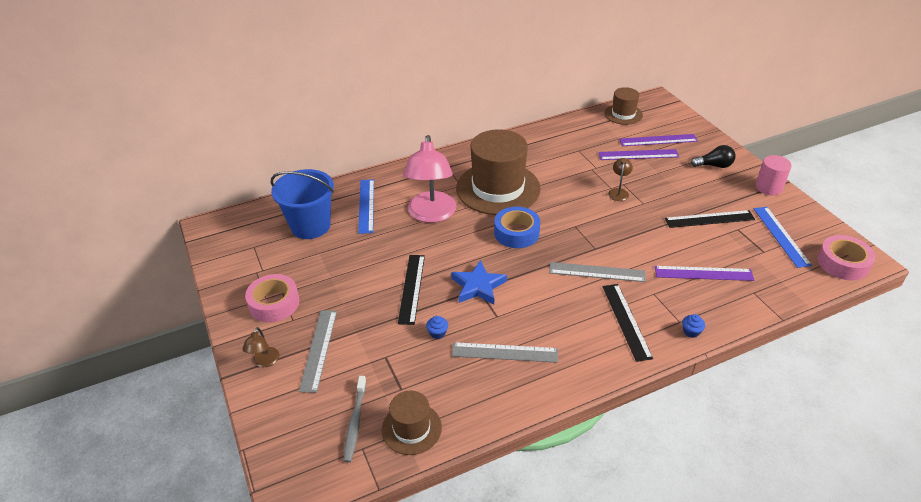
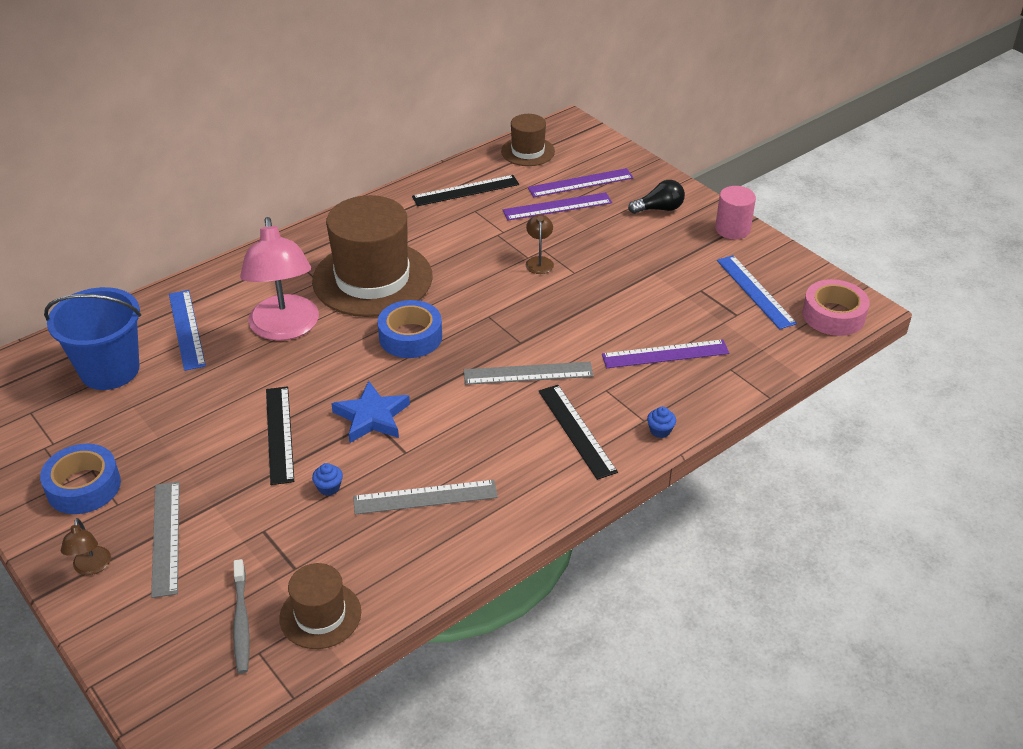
camera: 15 degrees left, 0 degrees up
(274, 303) = (83, 486): pink tape -> blue tape
(709, 219) = (663, 282): black ruler -> black ruler (465, 190)

